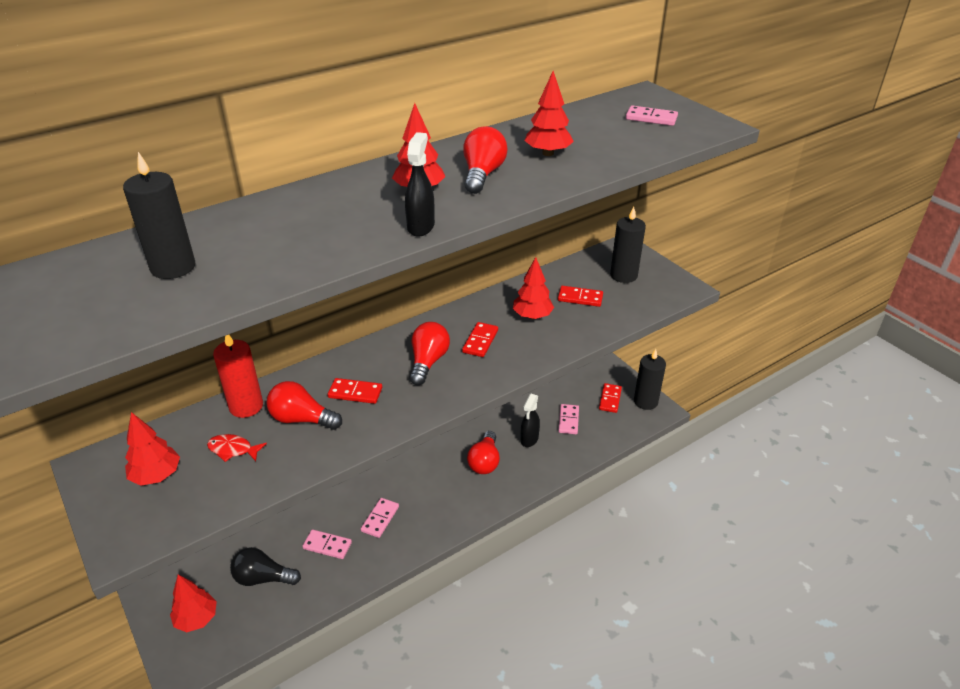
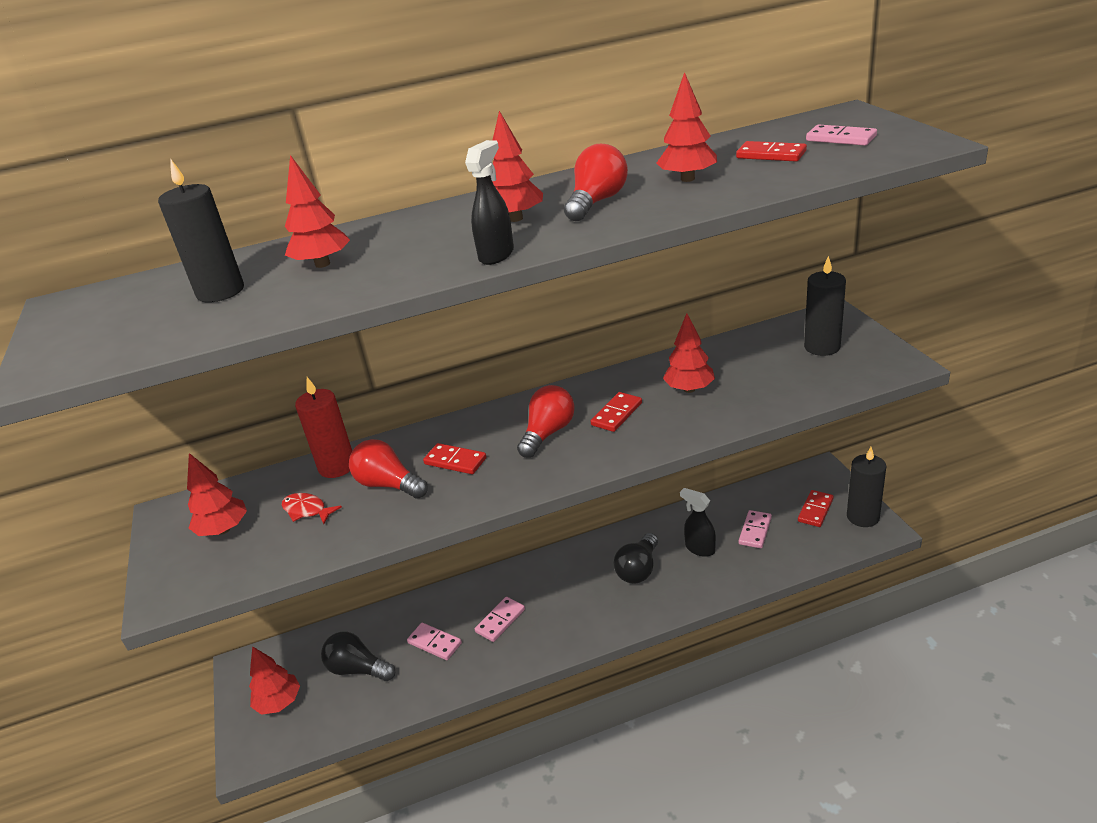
camera: 20 degrees right, 5 degrees down
(261, 237) = (322, 264): none -> red tree
(484, 462) = (638, 569): red light bulb -> black light bulb
(529, 439) = (699, 548): black spray bottle -> black spray bottle turned 90 degrees clockwise
(580, 298) = (756, 371): red domino -> red domino (771, 155)

